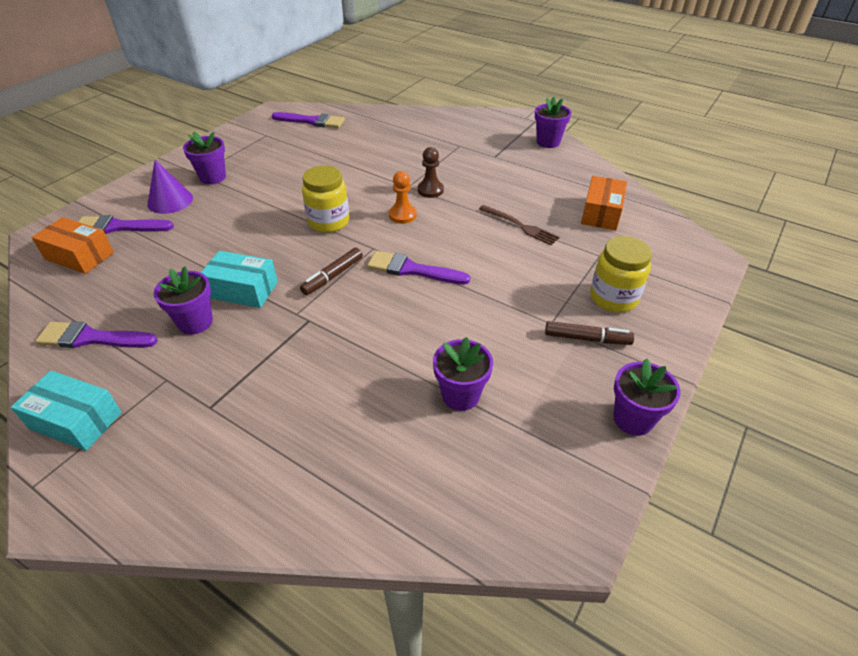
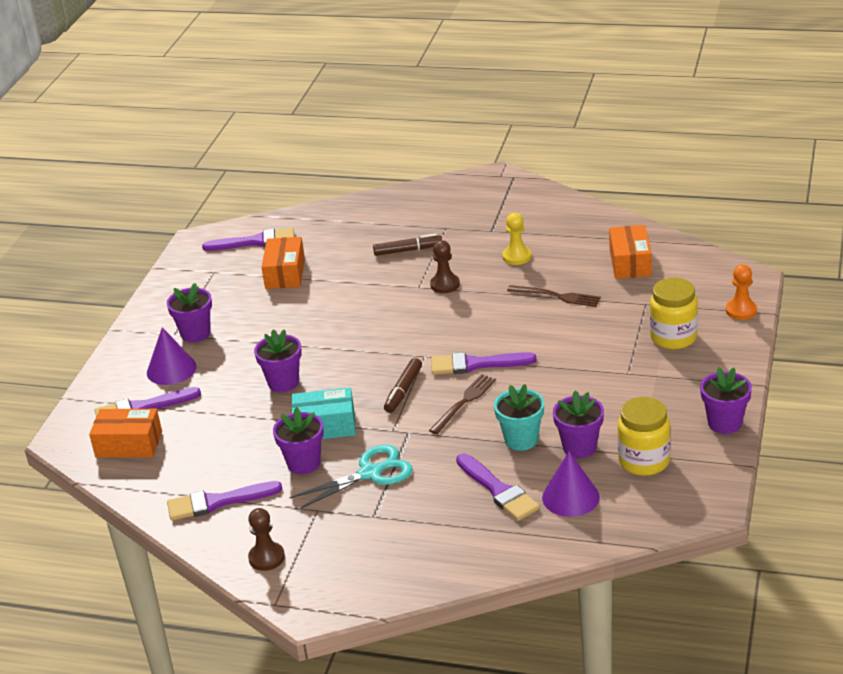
camera: 15 degrees left, 10 degrees down
(76, 420) = (266, 558): turquoise box -> brown pawn
(243, 354) = (370, 473): none -> turquoise scissors
(314, 149) = (285, 273): none -> orange box
(329, 222) = (361, 344): yellow jar -> yellow jar (644, 461)
(348, 421) = (498, 490): none -> purple brush
(378, 305) = (464, 402): none -> brown fork
(402, 215) = (432, 317): orange pawn -> orange pawn (741, 311)
(407, 365) = (521, 440): none -> turquoise flower pot
(418, 459) = (570, 497): none -> purple cone
(503, 182) = (517, 257): none -> yellow pawn
(548, 142) = (540, 199): purple flower pot -> purple flower pot (283, 382)
(587, 338) = (664, 376): brown marker -> brown marker (408, 250)

